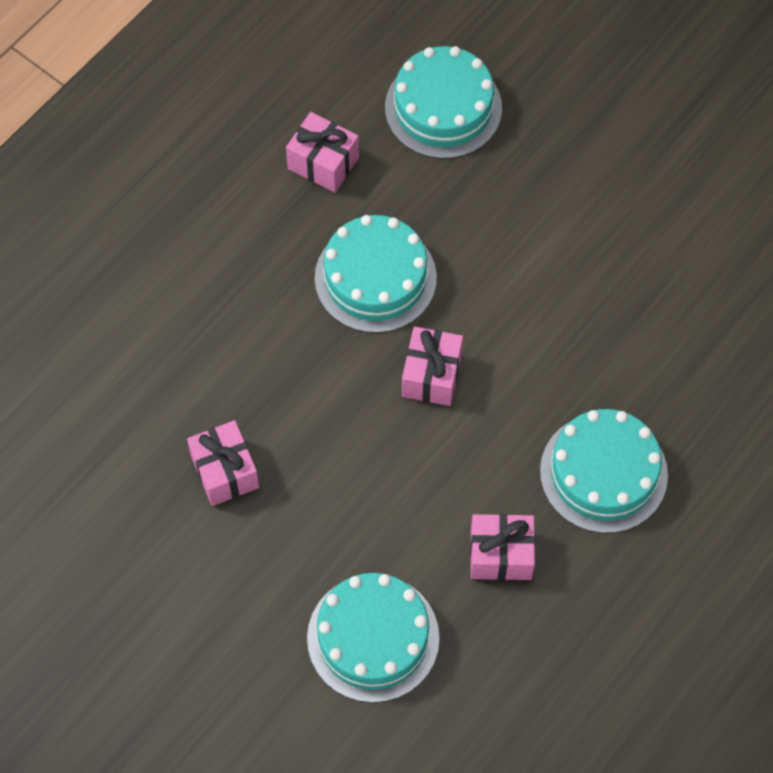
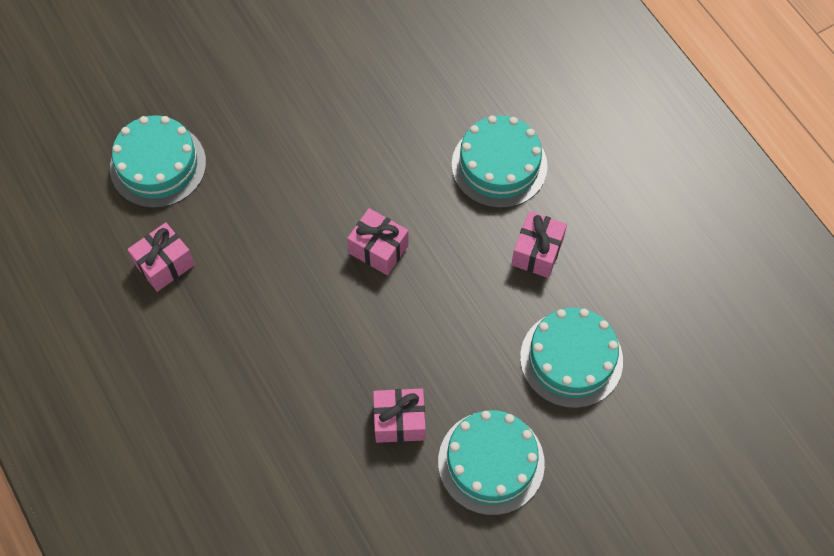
camera: 70 degrees left, 0 degrees up
(375, 278) = (281, 260): turquoise cake -> turquoise cake (491, 462)

